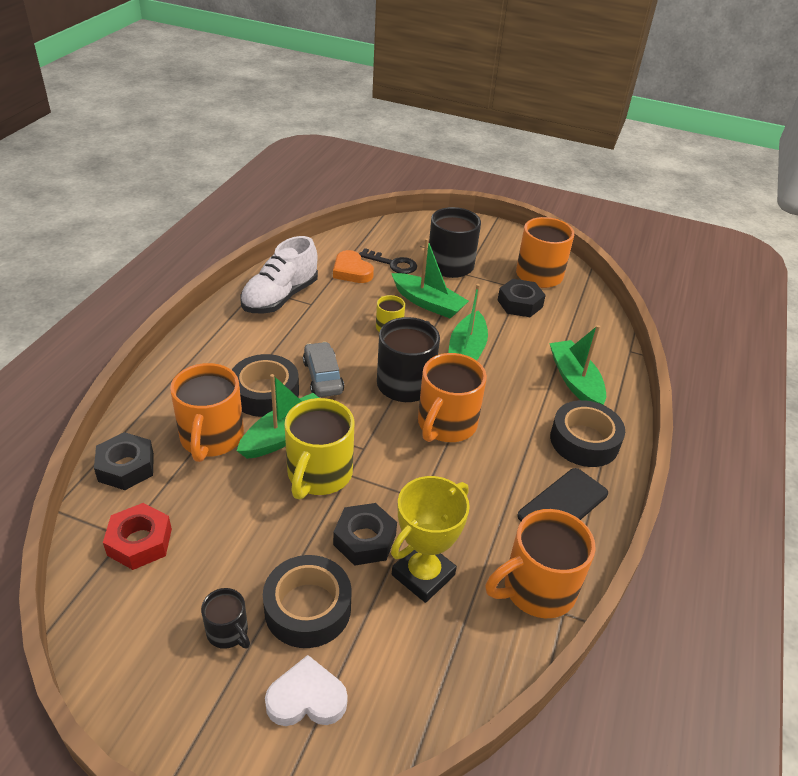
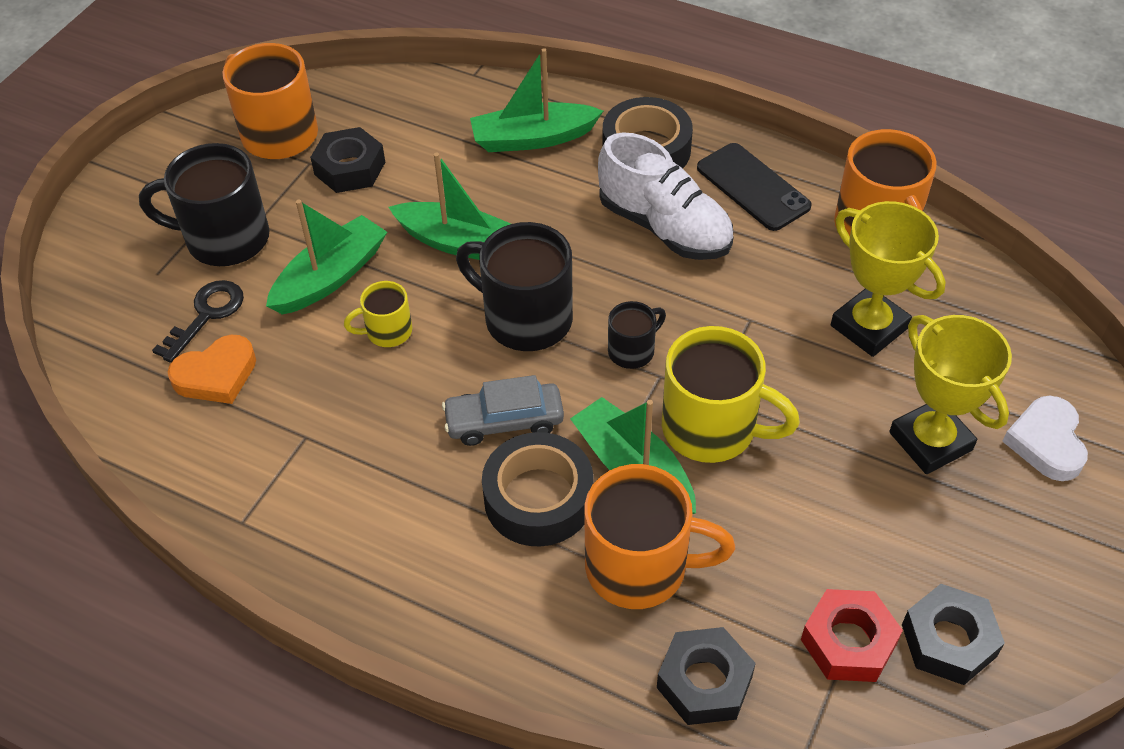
camera: 80 degrees left, 10 degrees up
(228, 632) = (975, 523): black mug -> black mug (632, 351)
(280, 297) = (278, 483): white shoe -> white shoe (664, 227)
(308, 608) = (930, 441): black tape -> yellow trophy
(365, 540) = (822, 381): black nut -> black nut (948, 640)
(446, 424) = (614, 281): orange mug -> none

